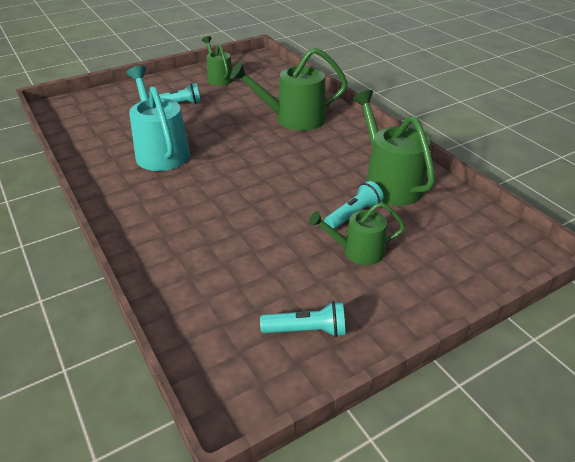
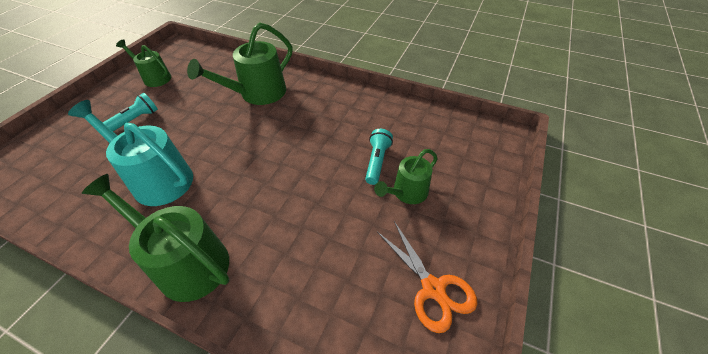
camera: 35 degrees left, 10 degrees up
(307, 330) = (433, 289): turquoise flashlight -> orange scissors
(389, 183) = (378, 121): green watering can -> green watering can (186, 262)

